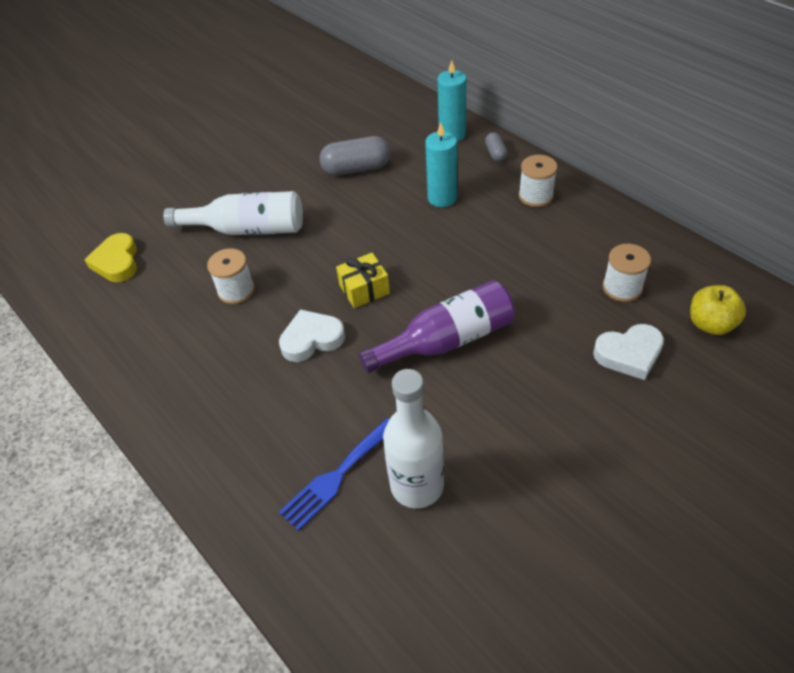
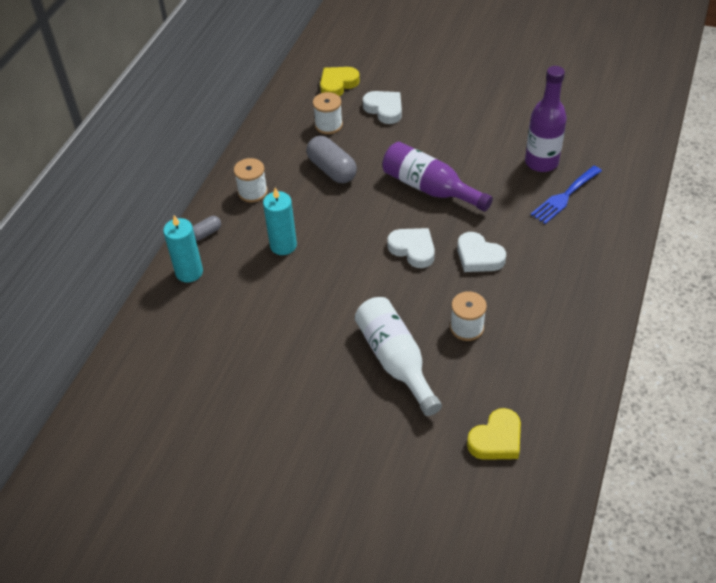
camera: 120 degrees left, 0 degrees up
(337, 476) = (564, 196): blue fork -> blue fork turned 120 degrees clockwise
(356, 168) = (272, 320): grey capsule -> grey capsule (332, 169)
(364, 289) = (413, 249): yellow gift -> white heart
(417, 485) = (541, 162): white bottle -> purple bottle
(710, 324) = (338, 84): yellow apple -> yellow heart

